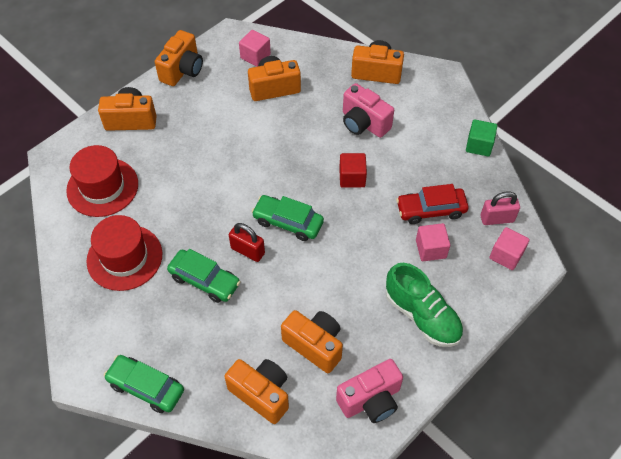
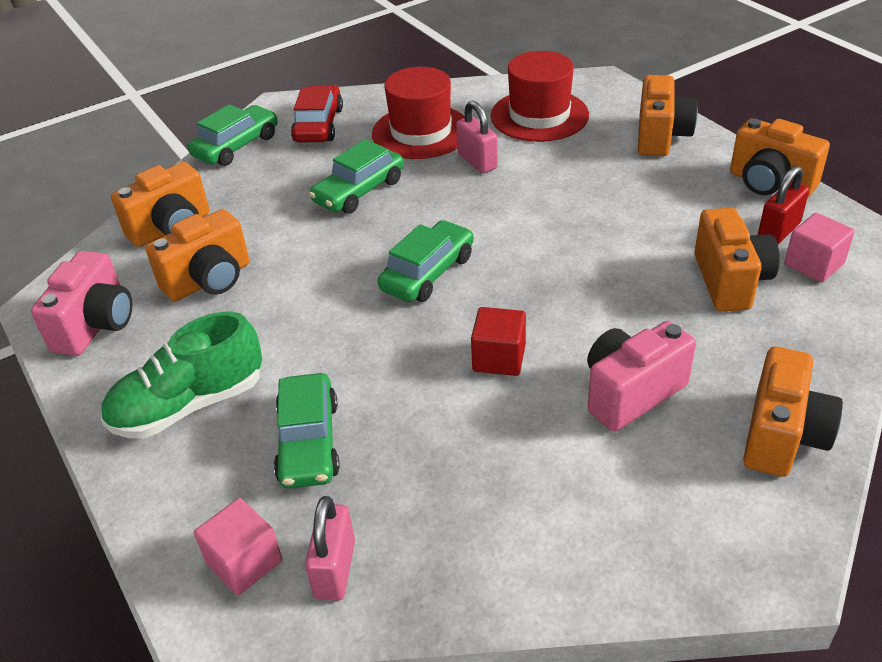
camera: 105 degrees right, 15 degrees down
(164, 215) = (477, 161): none -> pink padlock
(247, 251) = (391, 230): red padlock -> red padlock (778, 231)
(370, 400) = (96, 325): pink camera -> pink camera turned 150 degrees counterclockwise
(431, 210) = (393, 459): red car -> red car (319, 125)
(431, 249) = (308, 442): pink cube -> green car
(479, 145) = (543, 587): green cube -> none

